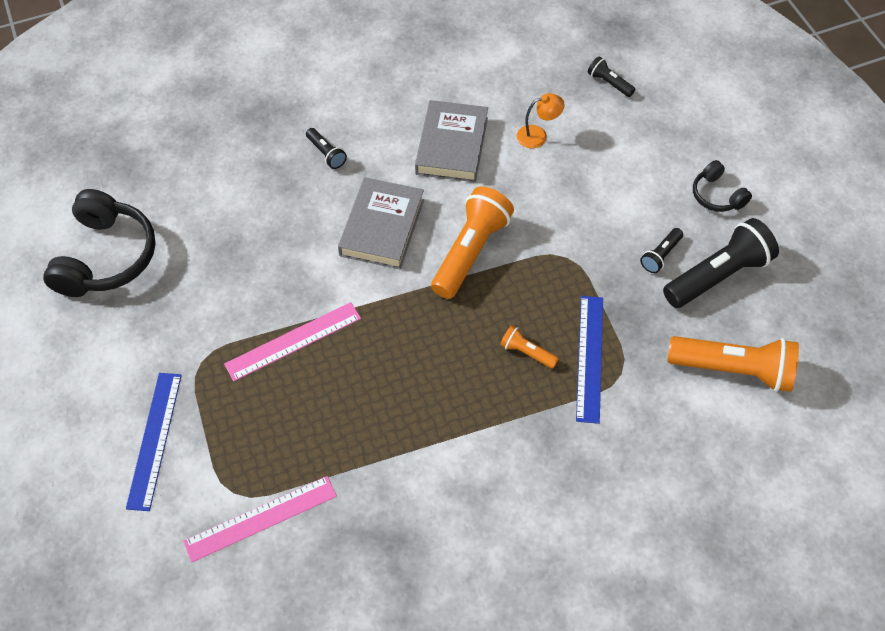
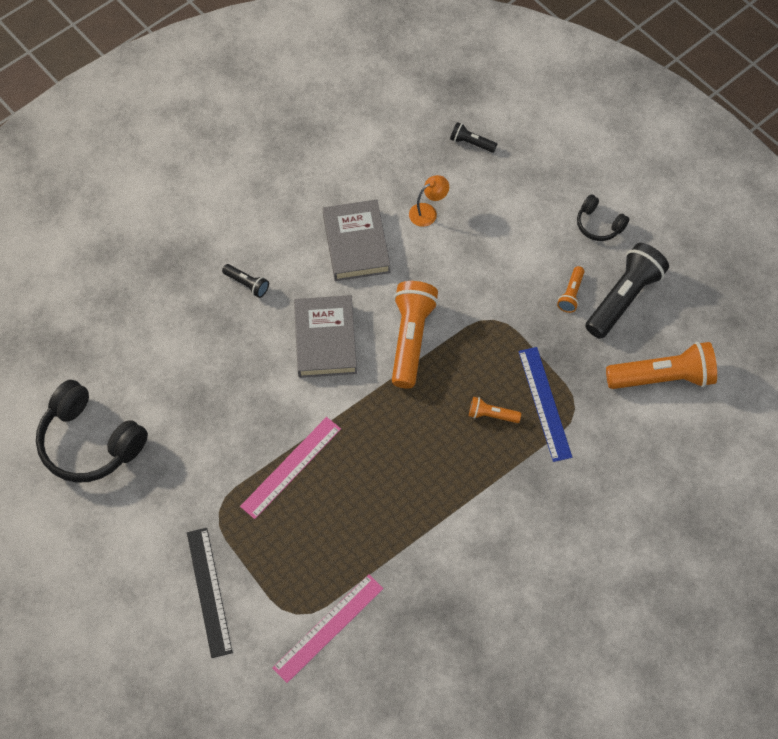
camera: 20 degrees left, 5 degrees up
(106, 257) = (90, 442): black headphones -> black headphones turned 135 degrees clockwise
(154, 440) = (209, 591): blue ruler -> black ruler
(660, 255) = (571, 294): black flashlight -> orange flashlight

